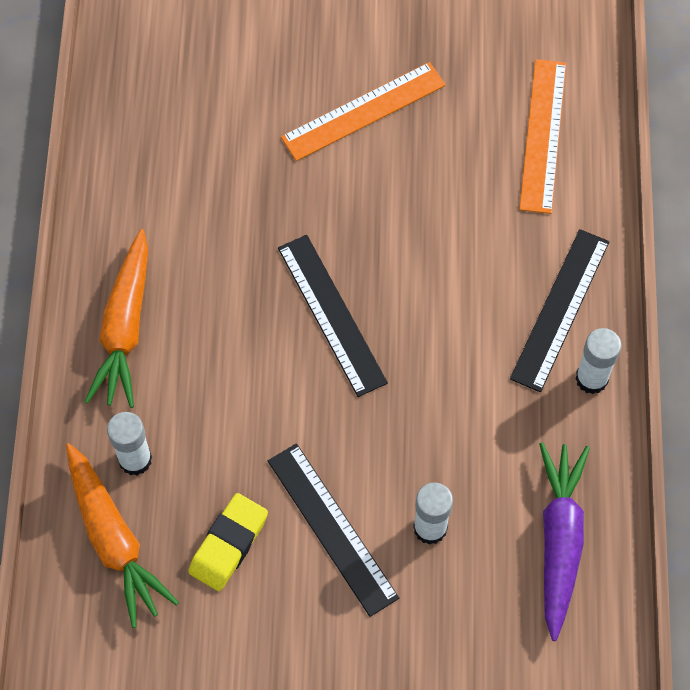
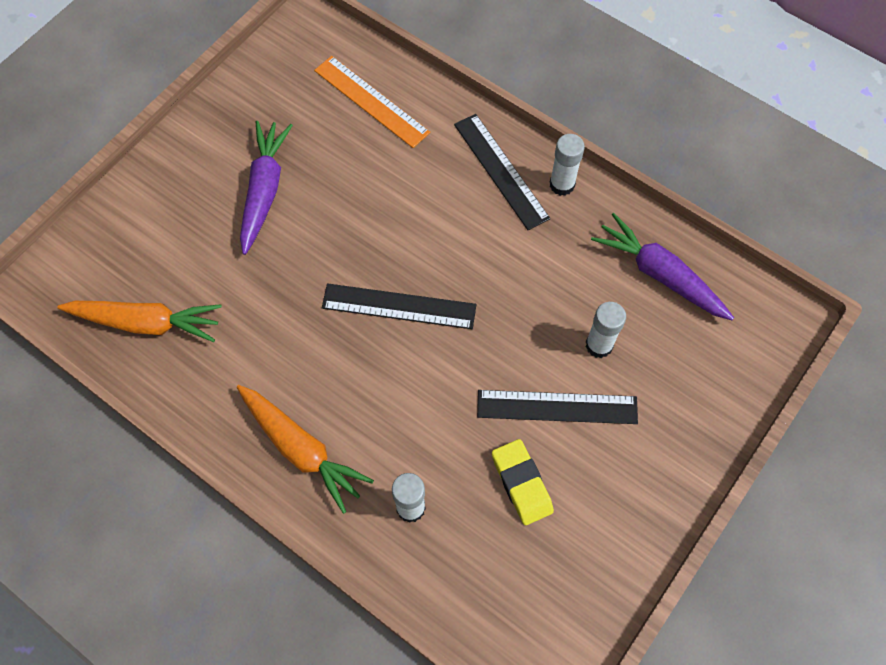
camera: 55 degrees left, 0 degrees up
(114, 540) = (462, 563): orange carrot -> orange carrot (146, 323)
(363, 111) = (264, 190): orange ruler -> purple carrot

